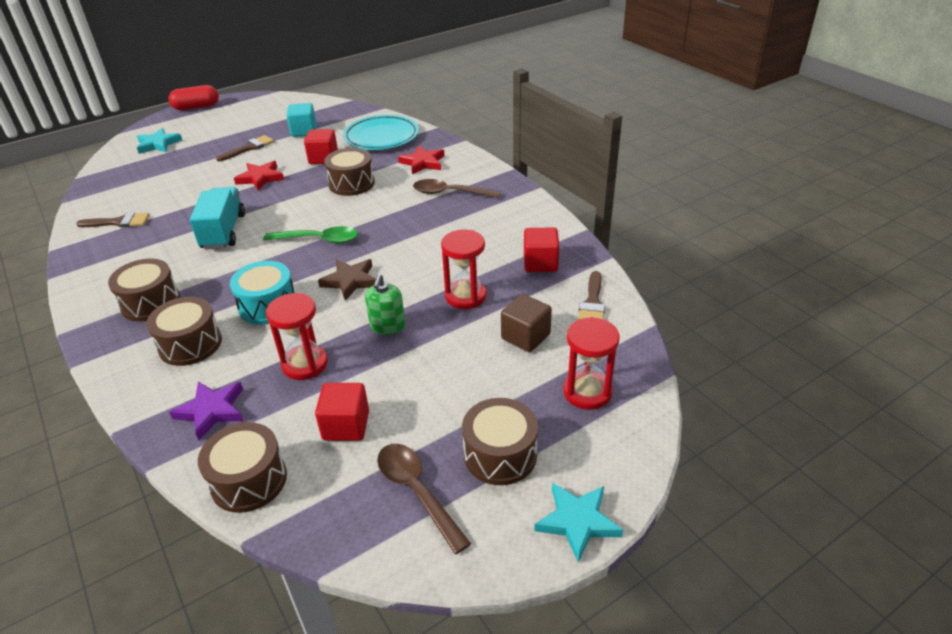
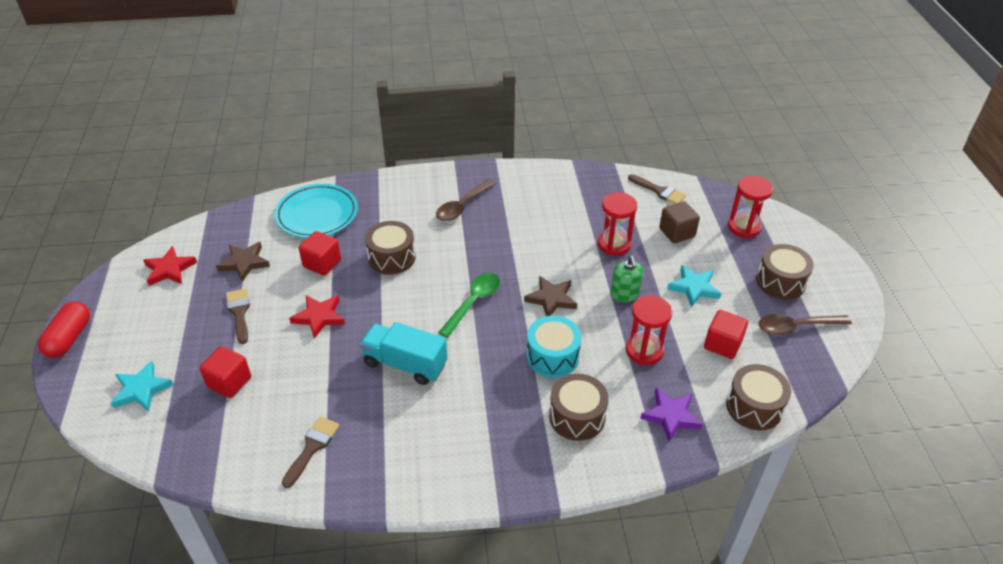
camera: 65 degrees left, 5 degrees up
(150, 303) = (493, 437): brown drum -> none
(304, 131) = (244, 263): turquoise cube -> brown star
(387, 326) = (624, 294): green soap dispenser -> green soap dispenser turned 45 degrees clockwise
(423, 163) = (395, 204): red star -> red star (169, 269)
(540, 263) = (598, 196): red cube -> red cube (229, 382)
(577, 521) = (842, 270): turquoise star -> turquoise star (694, 288)

